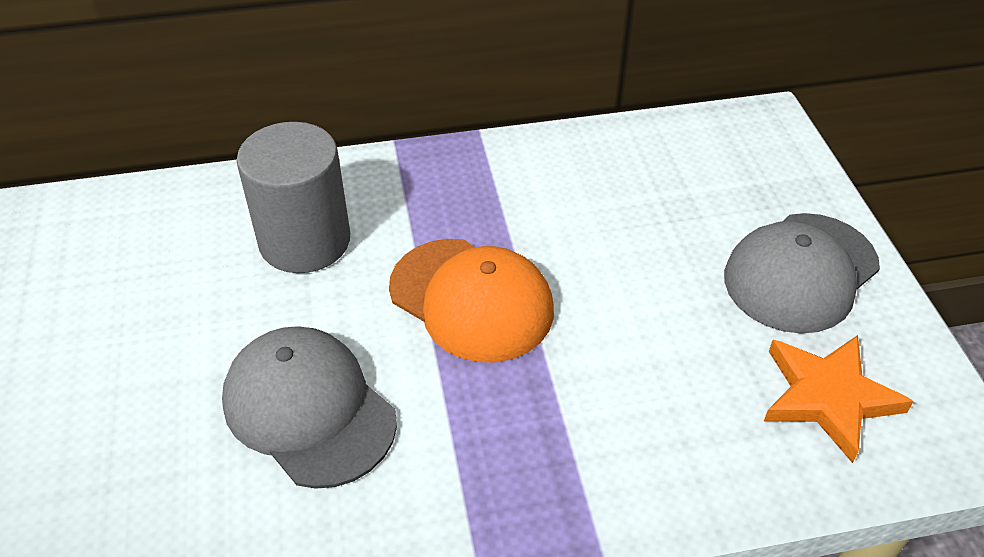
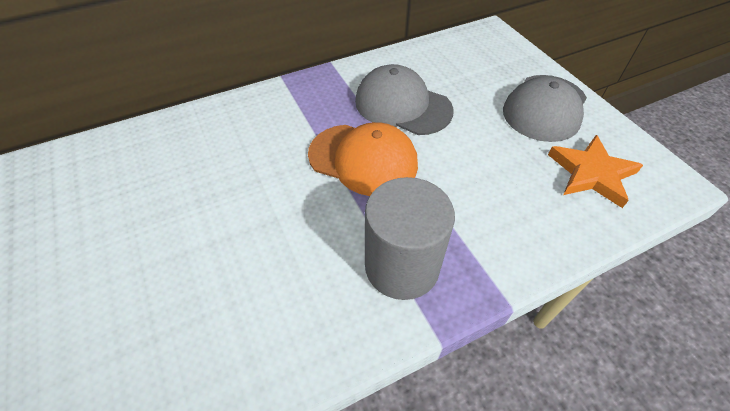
camera: 15 degrees left, 5 degrees up
(305, 241) = (244, 144): grey cylinder -> grey cylinder (402, 266)
(309, 409) = (283, 250): grey cap -> grey cap (402, 105)

